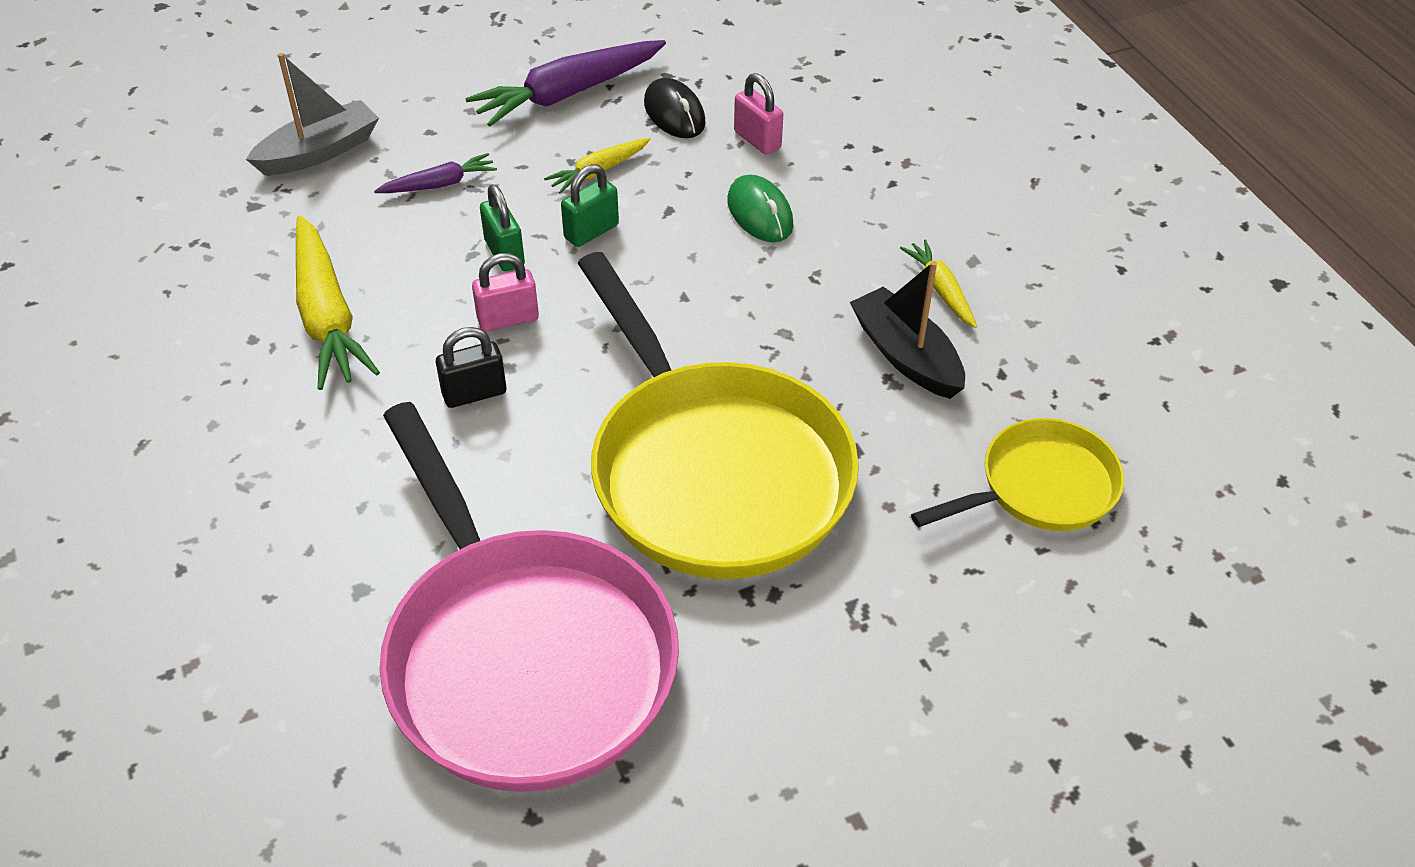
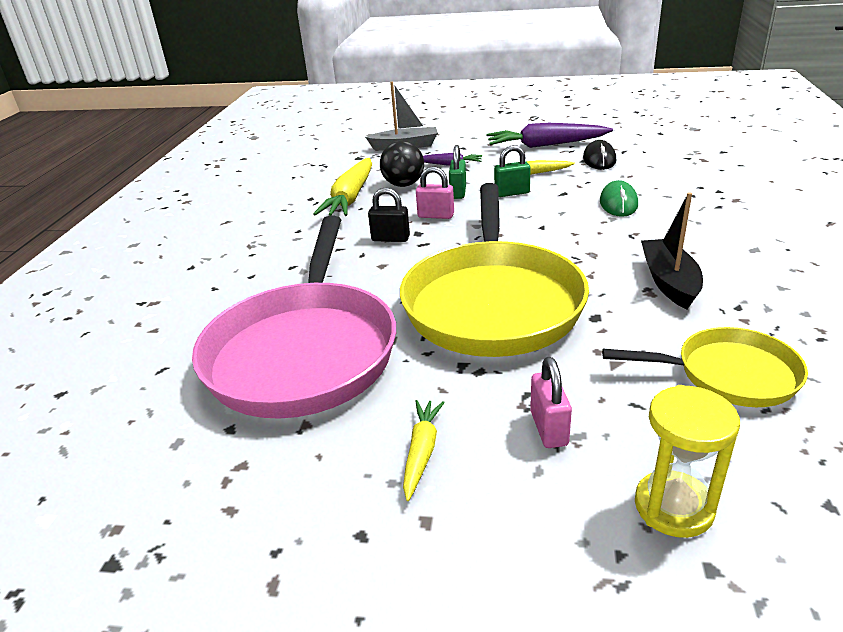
camera: 35 degrees right, 15 degrees down
(397, 258) = (403, 184): none -> black ball
(757, 140) = (641, 176): pink padlock -> pink padlock (549, 428)
(940, 290) = (719, 257): yellow carrot -> yellow carrot (422, 452)
(1073, 686) = (673, 507): none -> yellow hourglass

